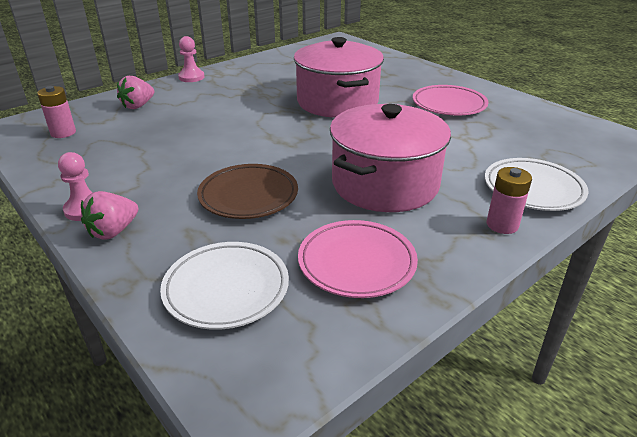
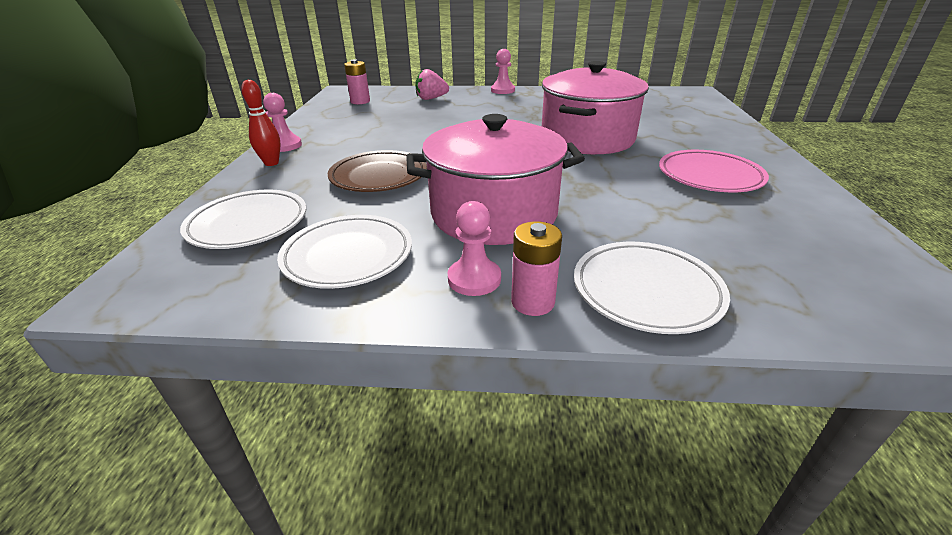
camera: 45 degrees right, 0 degrees up
(113, 231) = (271, 163): pink strawberry -> red bowling pin
(357, 263) = (348, 256): pink plate -> white plate
(454, 230) = (474, 279): none -> pink pawn

